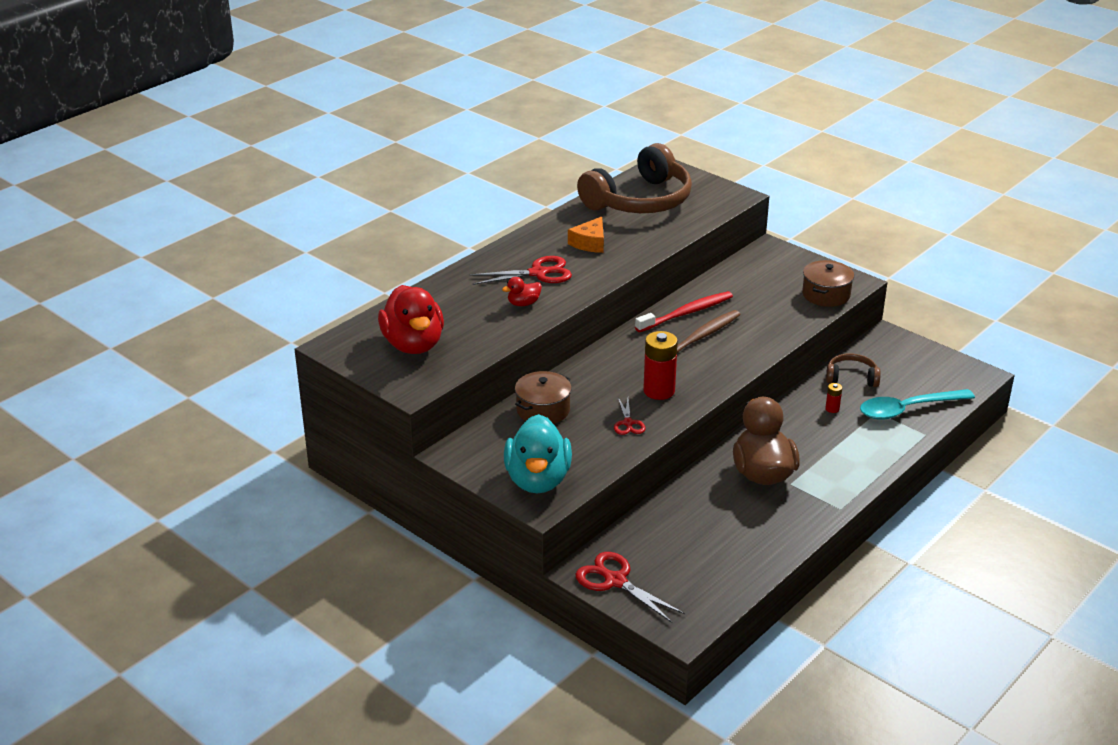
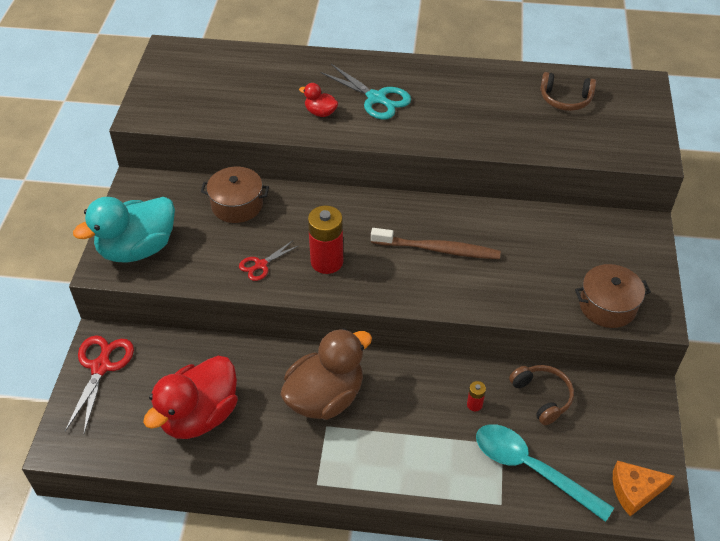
camera: 55 degrees right, 15 degrees up
(413, 345) = (205, 85): red duck -> red duck (199, 415)
(538, 273) = (376, 98): red scissors -> turquoise scissors
(590, 243) = (457, 104): orange cheese -> orange cheese (635, 491)
(639, 200) = (565, 99): brown headphones -> brown headphones, size x0.46
(686, 313) = (468, 222): red toothbrush -> none

